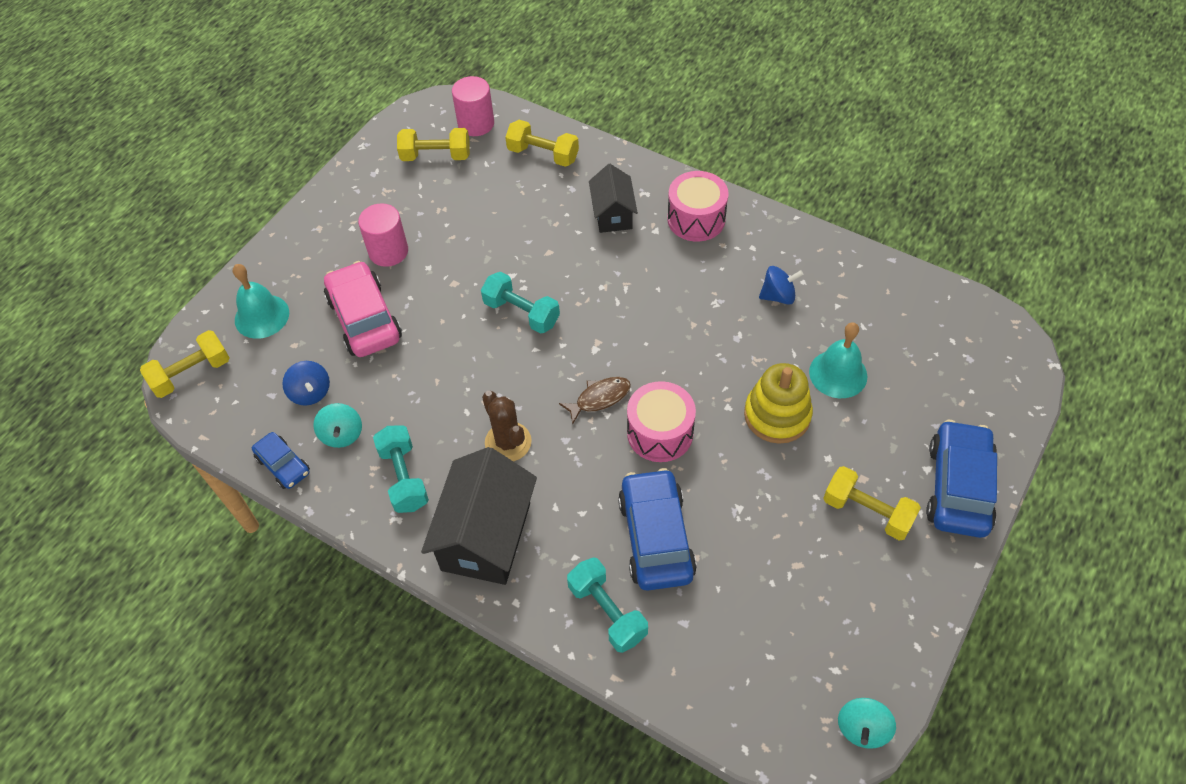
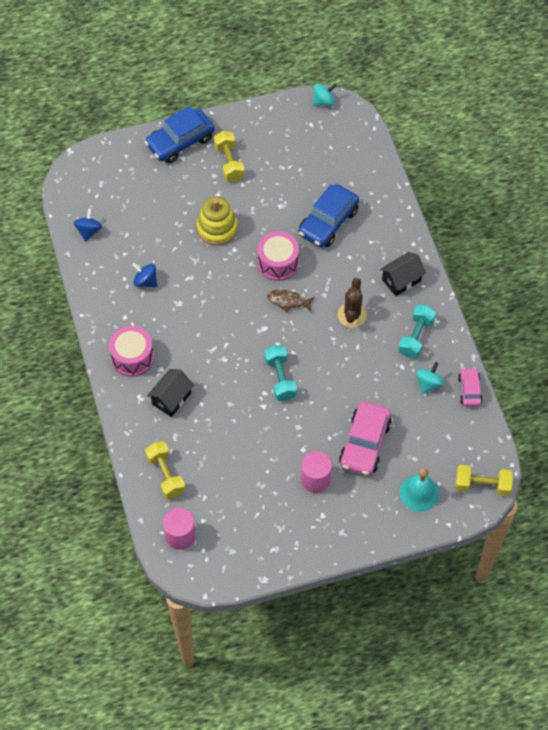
camera: 140 degrees left, 5 degrees up
(283, 465) = (469, 390): blue car -> pink car
(310, 392) = (427, 421): blue spinning top -> blue spinning top (89, 231)
(436, 156) = (227, 529): yellow dumbbell -> none
(486, 536) = (401, 280): black house -> black house, size x0.59
(607, 612) = (378, 210): turquoise dumbbell -> none
(838, 374) = (167, 223): turquoise bell -> none

